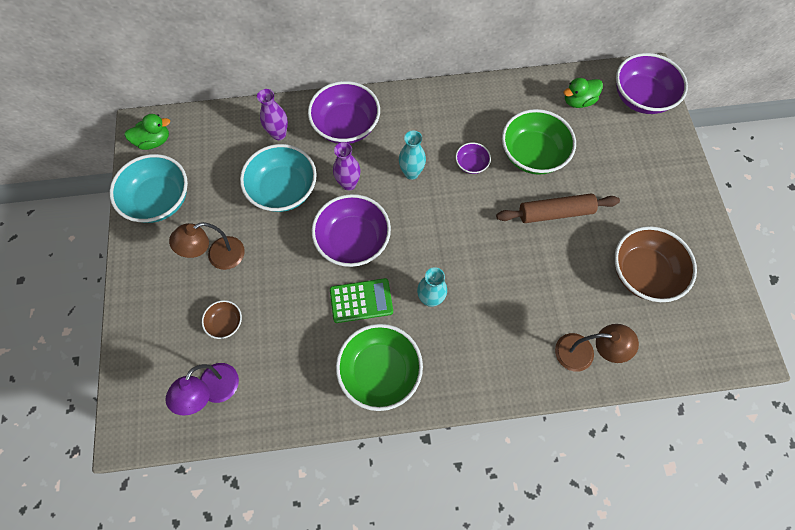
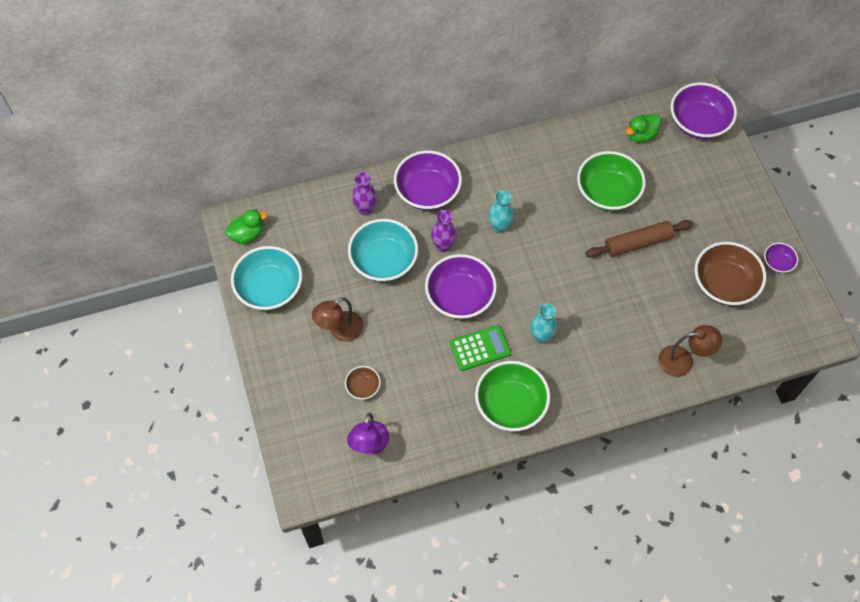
camera: 10 degrees left, 5 degrees down
(471, 164) = (553, 210): purple bowl -> purple bowl (777, 263)

